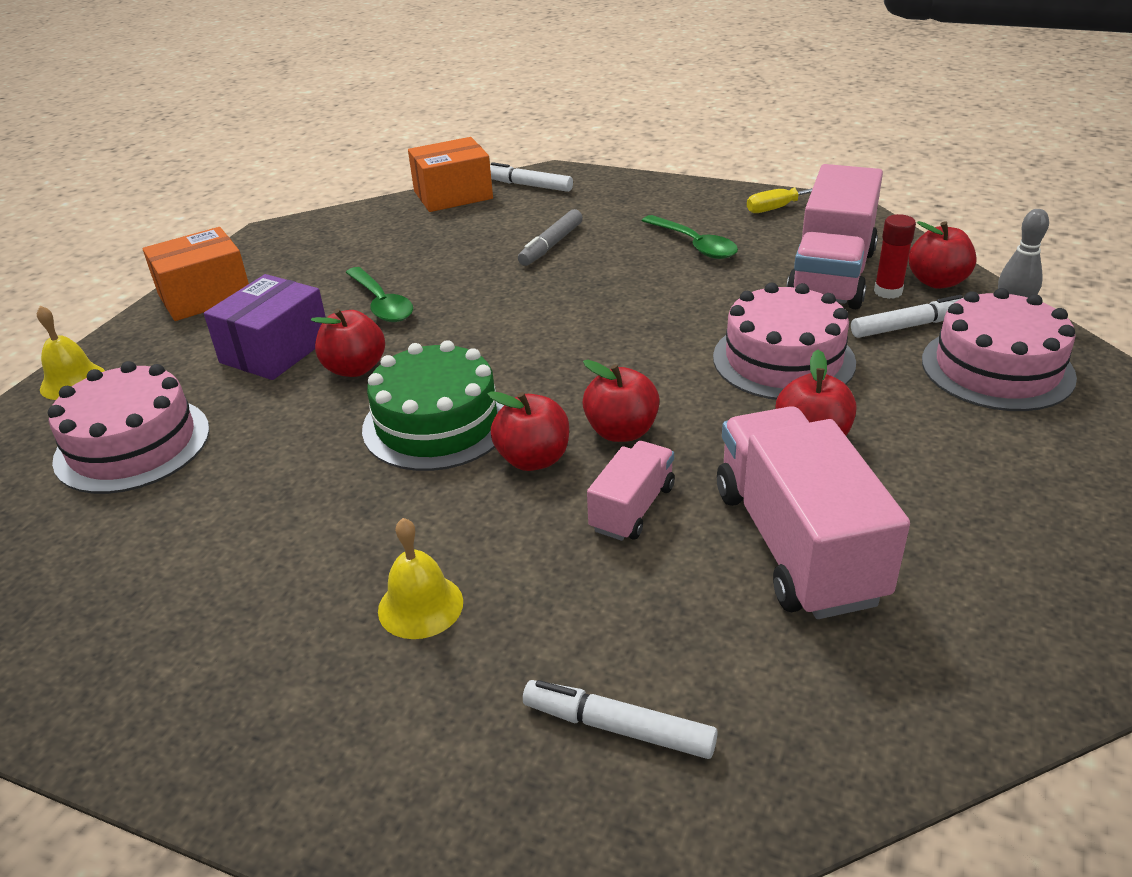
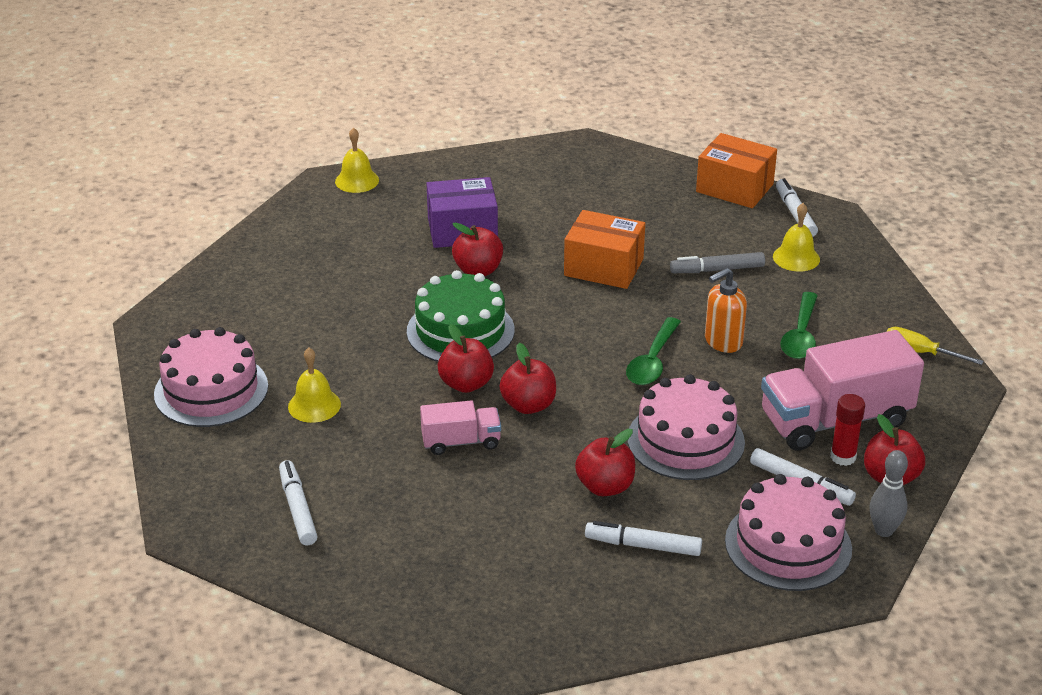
camera: 50 degrees right, 0 degrees up
(132, 444) = (331, 237): pink cake -> pink cake (211, 390)
(205, 296) = (485, 168): orange box -> orange box (603, 267)
(381, 304) = (556, 240): green spoon -> green spoon (652, 361)
(587, 207) = (796, 258): none -> yellow bell
(657, 283) = (722, 342): none -> orange soap dispenser
(796, 544) = (492, 517): pink truck -> none
(934, 455) = (643, 546): none -> white marker

